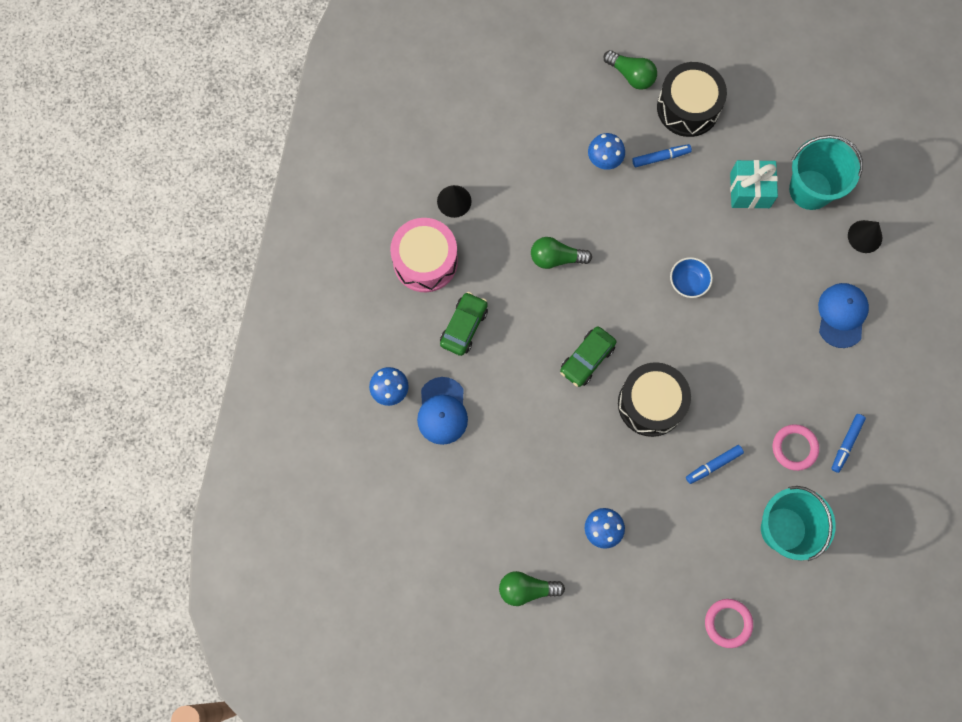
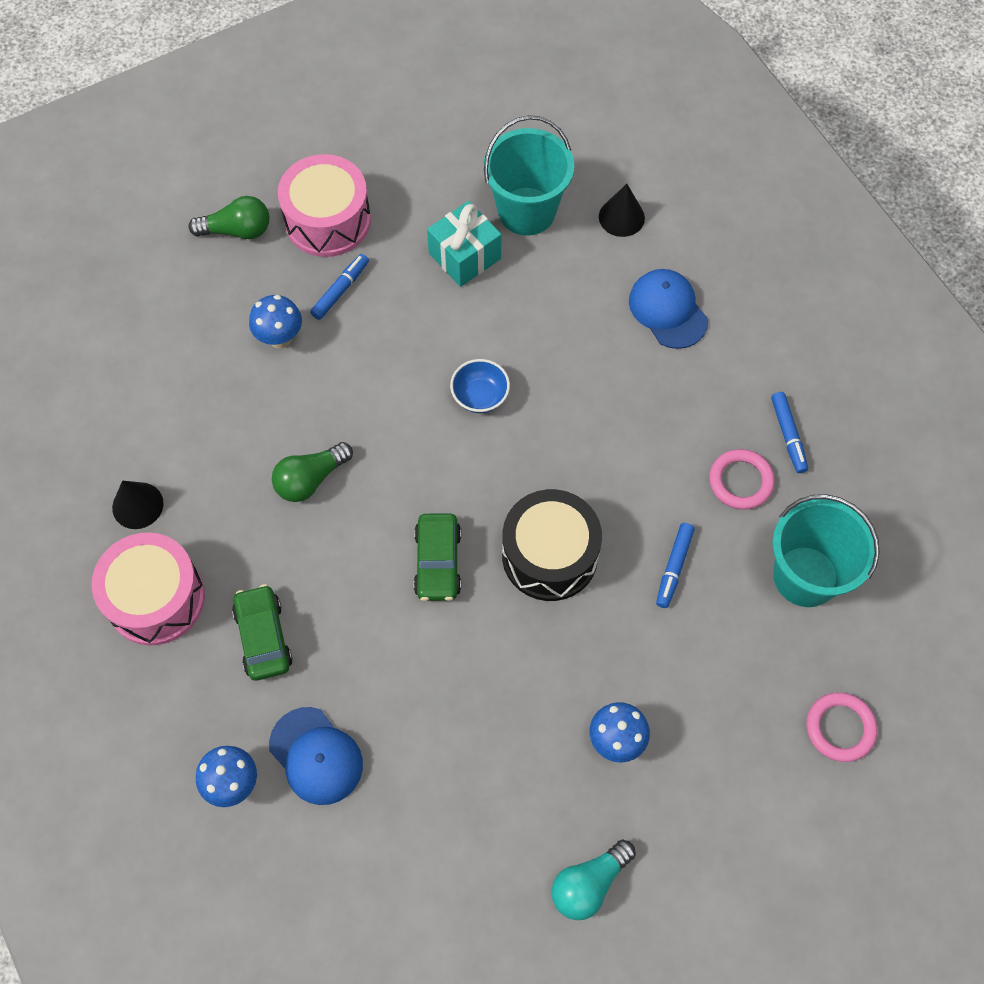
camera: 40 degrees left, 10 degrees down
(526, 589) = (589, 884): green light bulb -> turquoise light bulb
(688, 107) = (327, 220): black drum -> pink drum

